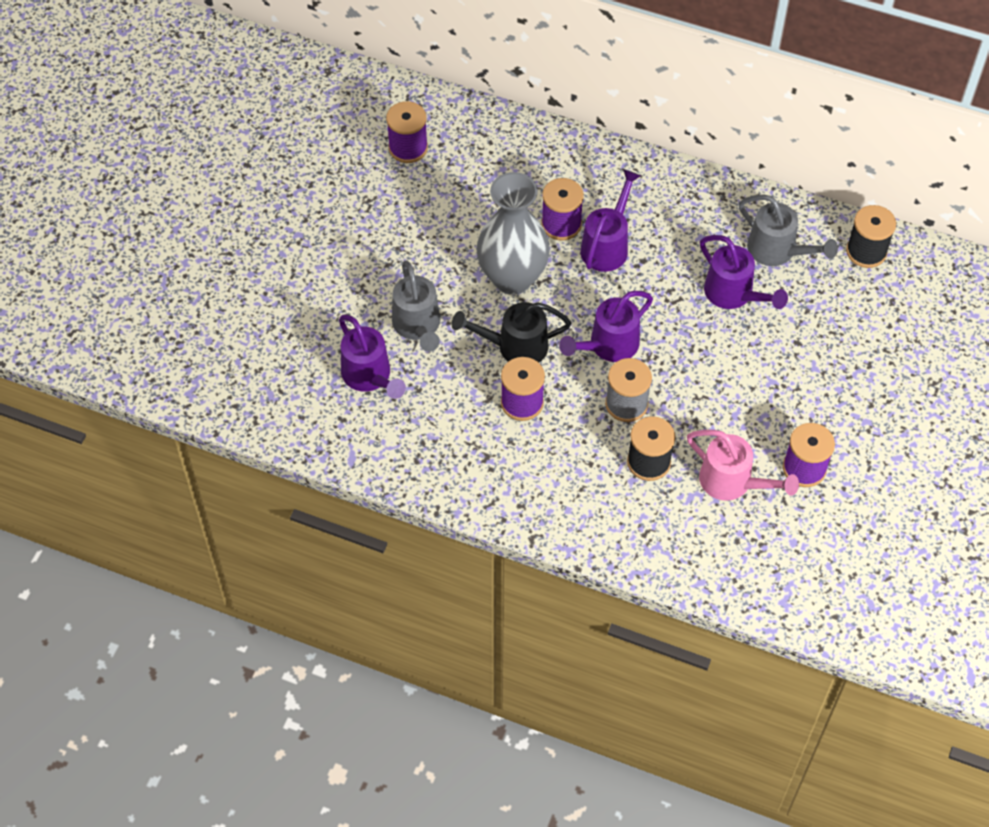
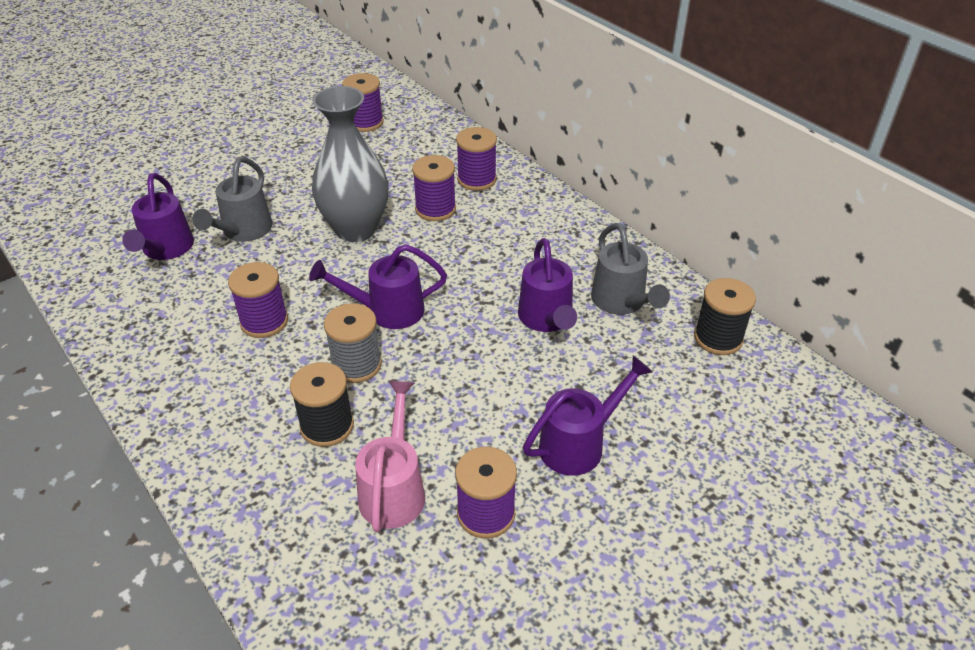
camera: 30 degrees right, 15 degrees down
(514, 346) = (304, 277): black watering can -> none
(569, 173) = (476, 179): none -> purple spool
(607, 245) = (461, 237): purple watering can -> purple watering can (579, 443)
(732, 482) = (394, 489): pink watering can -> pink watering can turned 150 degrees counterclockwise

